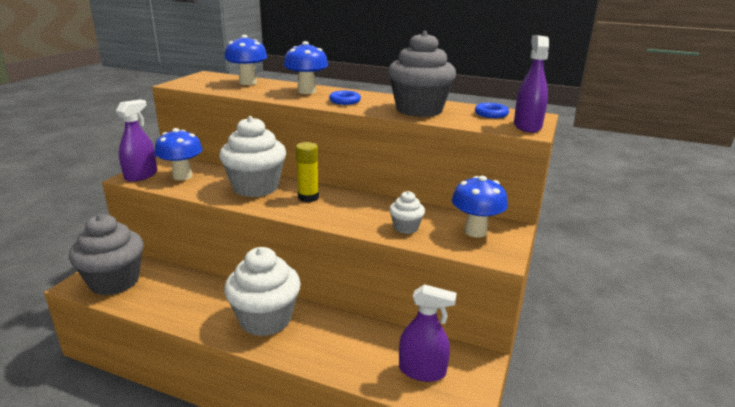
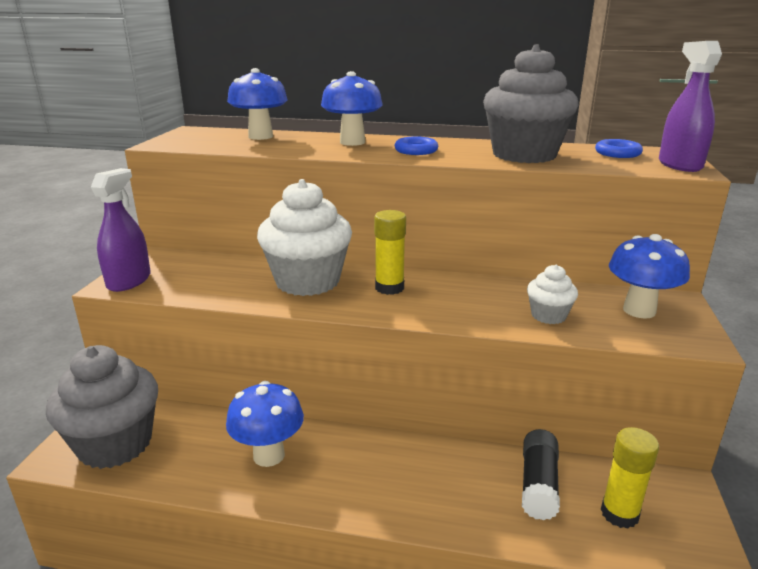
camera: 10 degrees left, 0 degrees up
(182, 176) = (192, 276): blue mushroom -> blue mushroom (269, 455)
(265, 319) = (367, 470): white cupcake -> none
(376, 345) = (538, 484): none -> black glue stick
(422, 371) = (619, 513): purple spray bottle -> yellow glue stick

